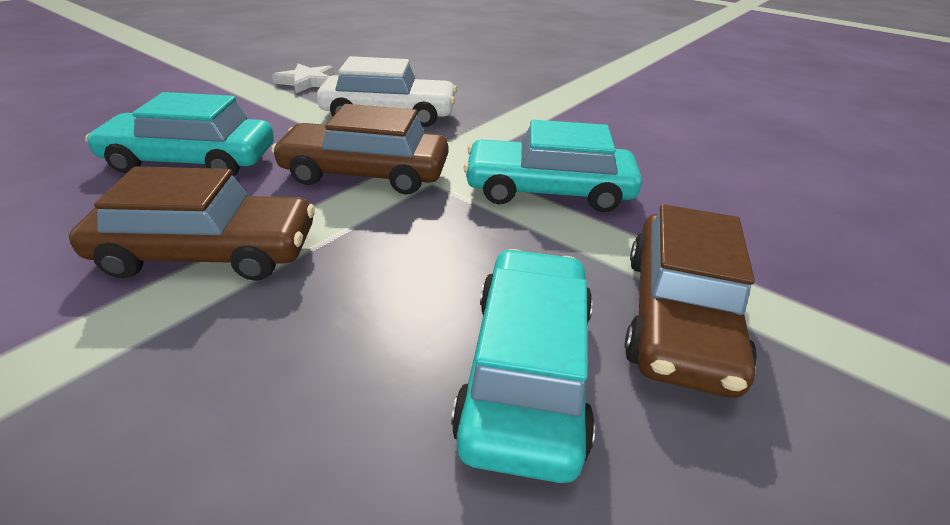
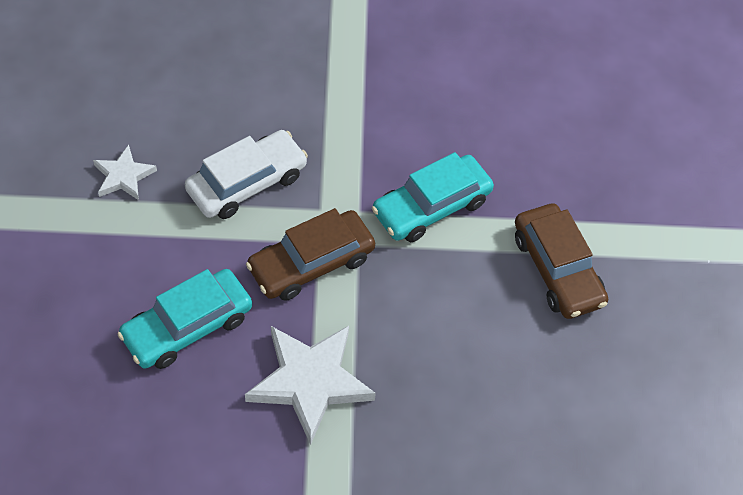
camera: 40 degrees left, 20 degrees up
(209, 252) = (310, 382): brown car -> white star
(527, 370) = (518, 343): turquoise car -> none

